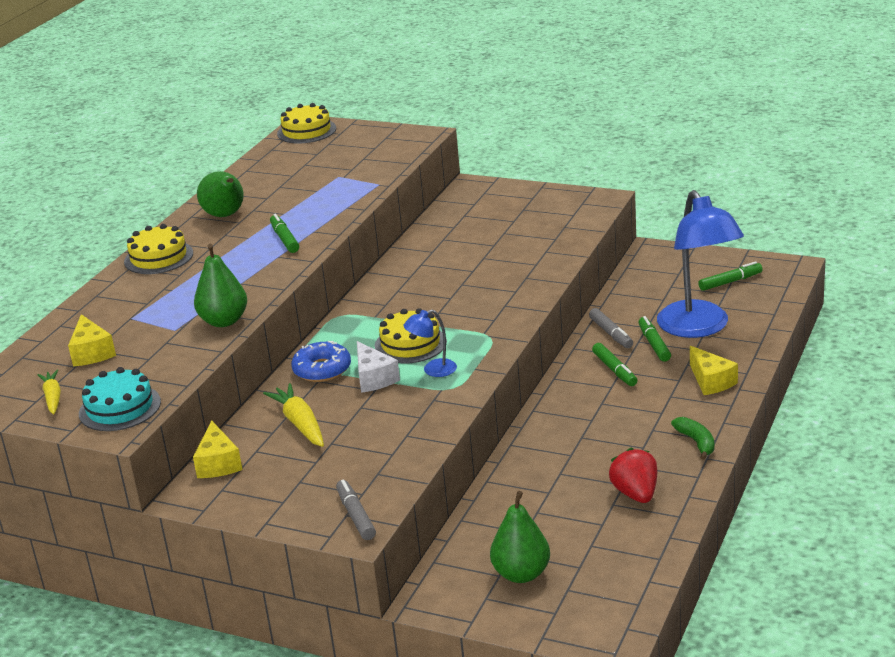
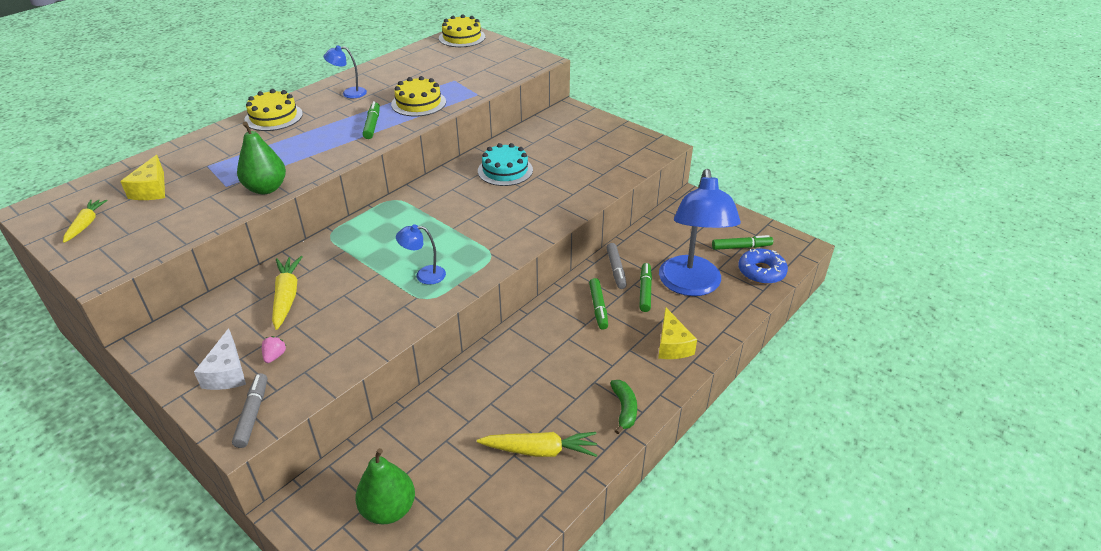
camera: 15 degrees right, 10 degrees up
(120, 408) = (120, 250): turquoise cake -> turquoise cake (505, 170)
(218, 463) = (198, 317): yellow cheese -> none
(225, 215) = (349, 93): green pear -> blue lamp
(322, 369) = (343, 247): blue donut -> blue donut (761, 272)
(335, 470) = (275, 356): none -> pink strawberry
(374, 378) = (374, 268): white cheese -> white cheese (227, 373)
(410, 344) = (425, 243): yellow cake -> yellow cake (418, 103)
(636, 494) = (540, 450): red strawberry -> yellow carrot

